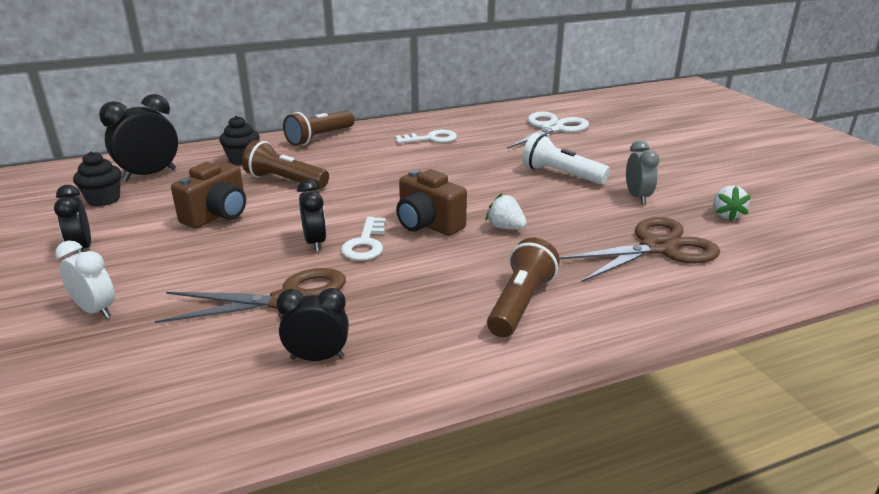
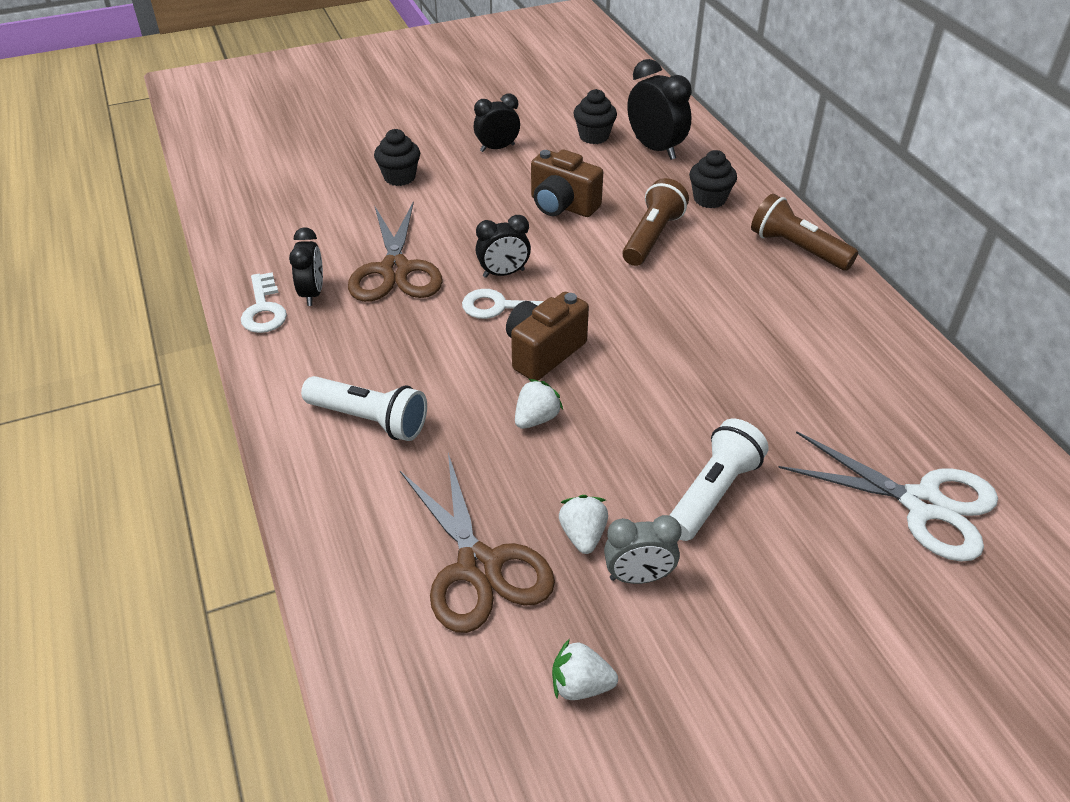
camera: 90 degrees right, 15 degrees up
(96, 310) = (399, 177): white clock -> black cupcake
(431, 139) = (825, 353): white key -> white key (263, 309)
(520, 303) = (370, 420): brown flashlight -> white flashlight
(612, 212) = (583, 535): none -> white strawberry

